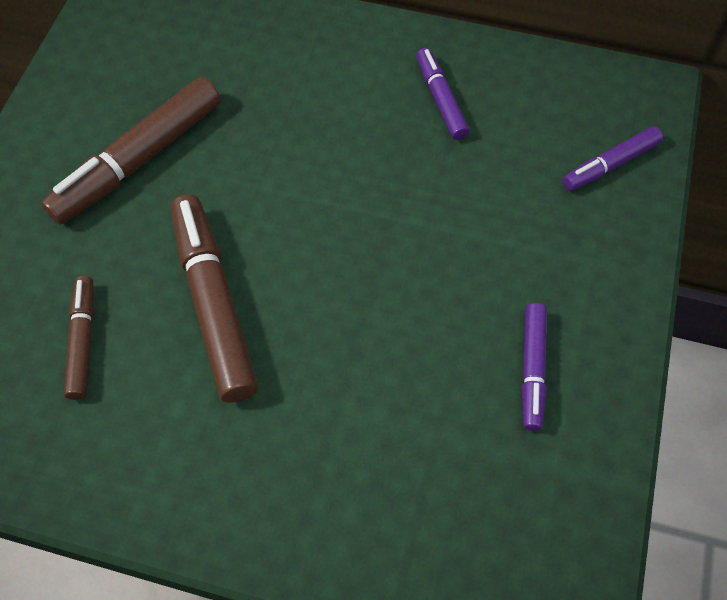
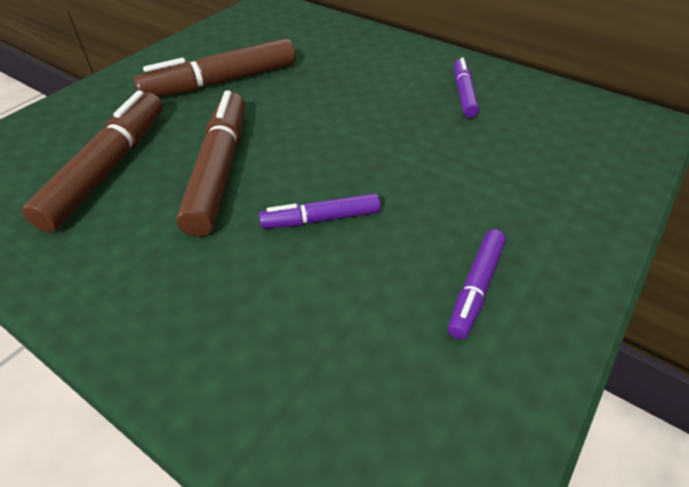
camera: 20 degrees right, 15 degrees down
(83, 341) = (108, 168): brown marker -> brown marker, size x1.79
(610, 165) = (601, 160): purple marker -> purple marker (321, 219)

